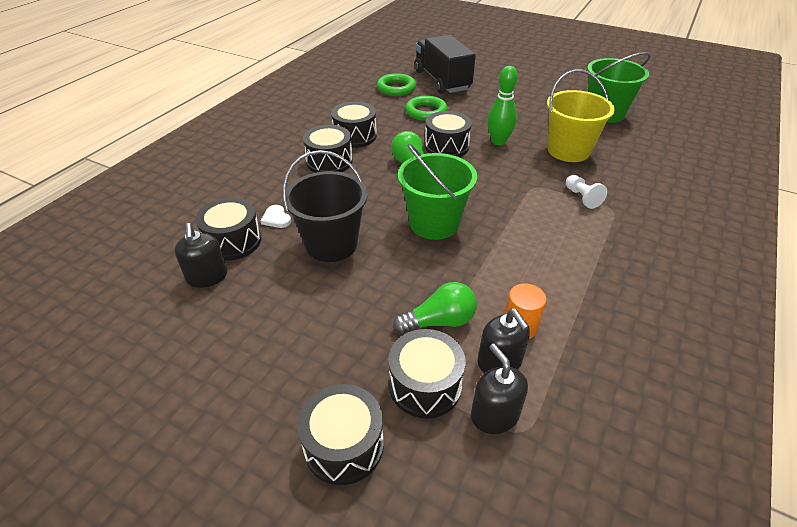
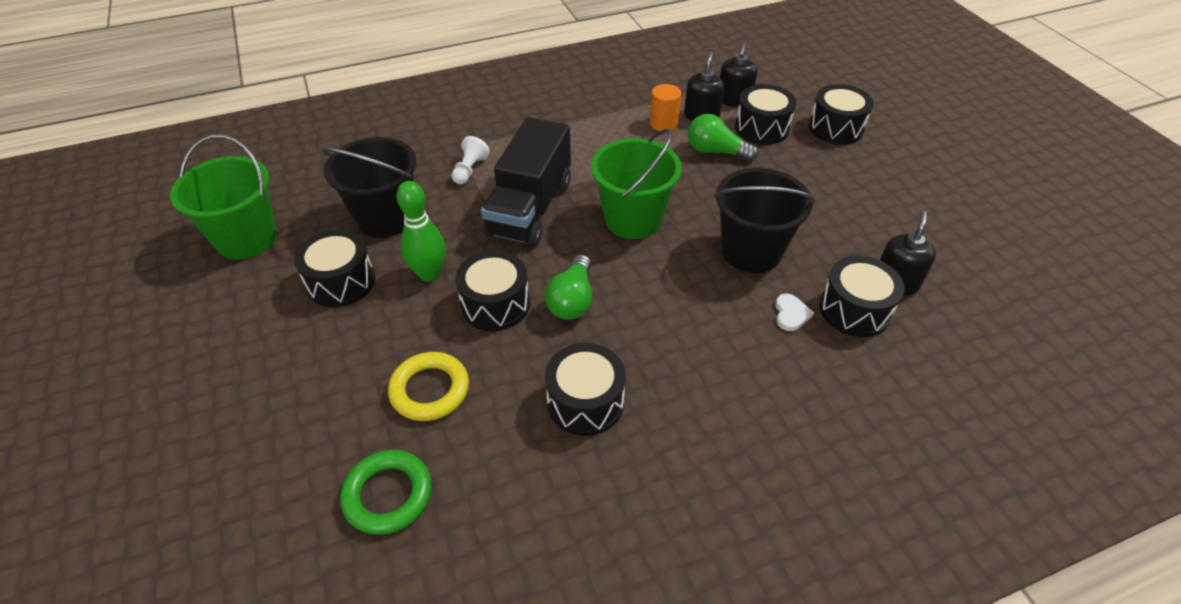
camera: 140 degrees left, 5 degrees up
(329, 161) = (664, 370): black drum -> black drum (341, 282)
(426, 112) = (430, 390): green ring -> yellow ring
(442, 80) = (292, 461): black truck -> black truck (530, 208)
(568, 151) = (386, 218): yellow bucket -> black bucket

